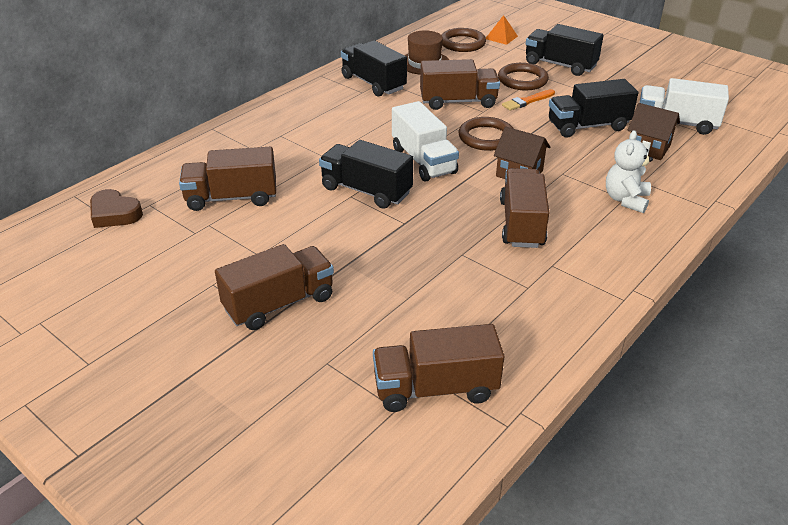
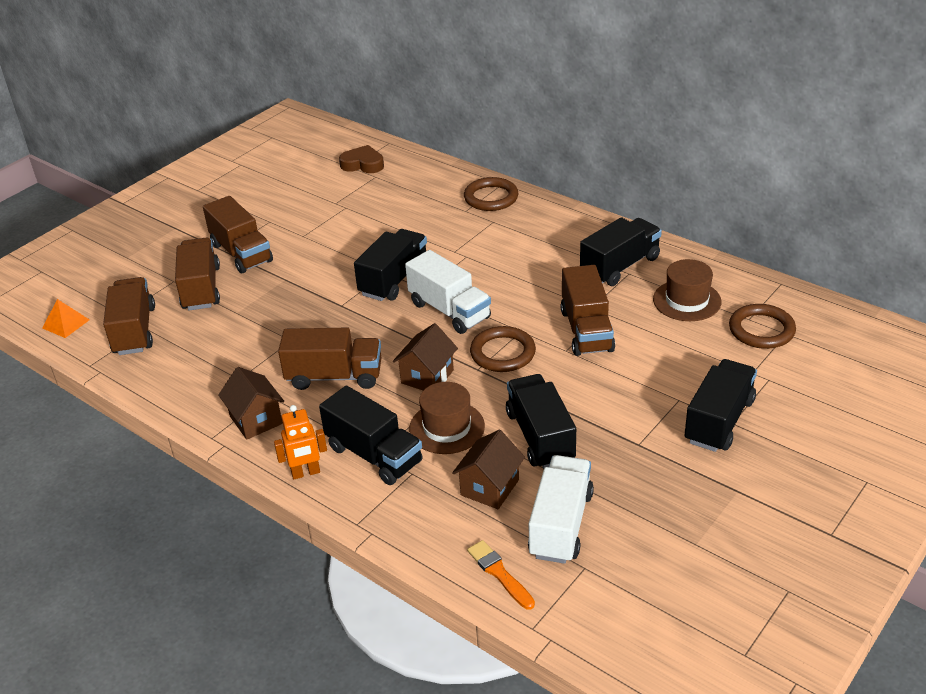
camera: 90 degrees right, 0 degrees up
(114, 214) = (363, 164): brown heart -> brown heart turned 75 degrees clockwise
(232, 198) = (384, 211): brown truck -> brown truck (201, 288)
(423, 161) = (449, 311): white truck -> white truck turned 105 degrees counterclockwise
(501, 37) = (797, 366): orange pyramid -> orange pyramid (66, 324)
(522, 80) = (659, 383): brown ring -> brown ring (491, 198)
(527, 101) = (598, 386): orange brush -> orange brush (499, 573)
(584, 165) = (447, 427): none -> brown hat
(592, 270) = (256, 420): none -> brown house
(626, 200) = (374, 455): white teddy bear -> black truck
(658, 236) = (306, 473): none -> orange robot

